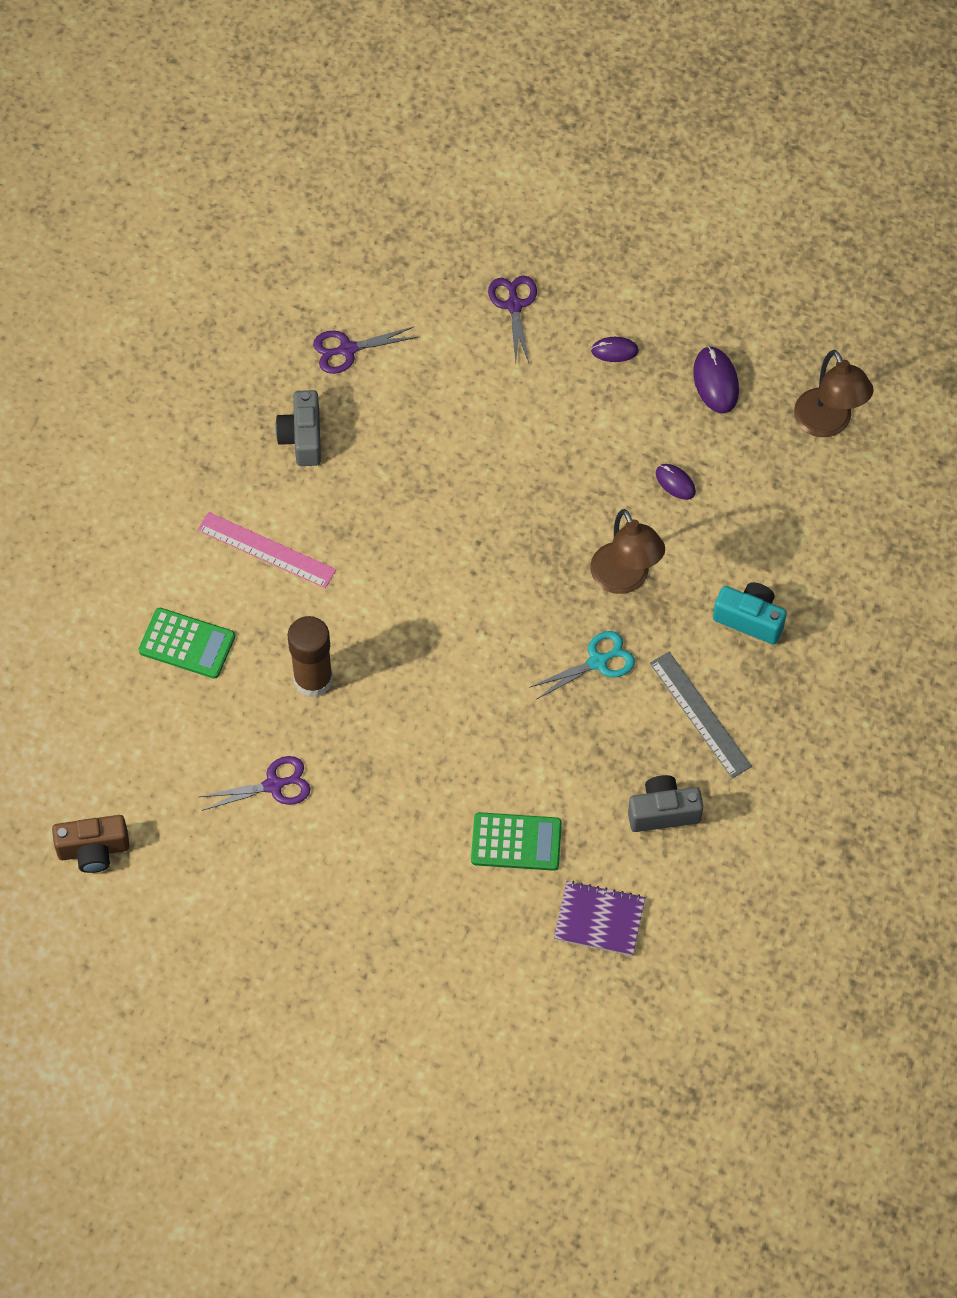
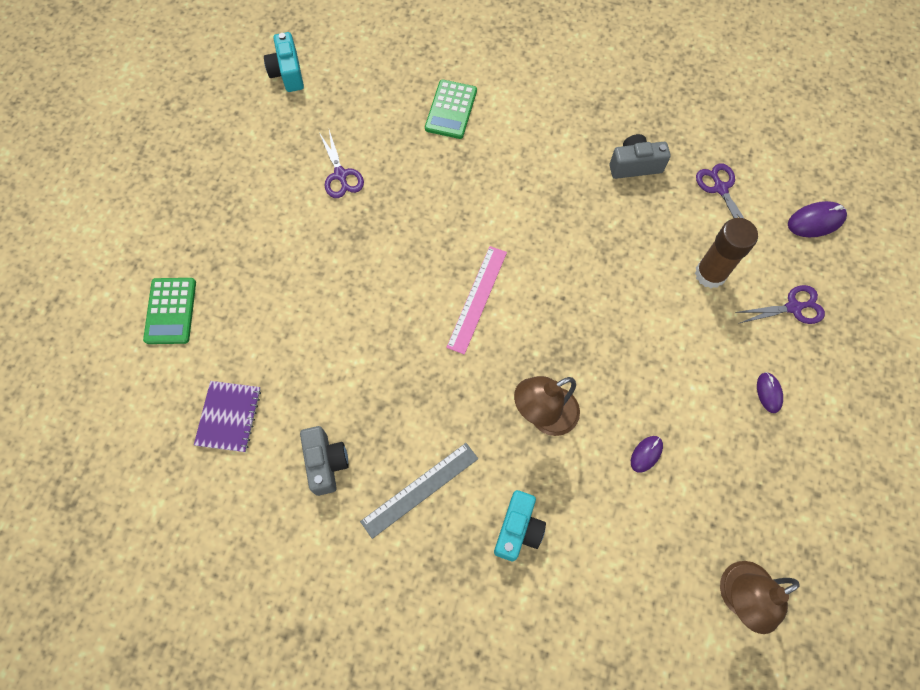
camera: 85 degrees right, 5 degrees up
(93, 850) = (288, 73): brown camera -> turquoise camera
(266, 550) = (534, 151): pink ruler -> pink ruler (477, 299)
(313, 679) = (429, 192): brown glue stick -> brown glue stick (710, 274)
(516, 842) = (297, 347): green calculator -> green calculator (170, 311)
(598, 662) = (463, 399): turquoise scissors -> none
(715, 381) = (758, 484): purple mouse -> purple mouse (815, 221)

